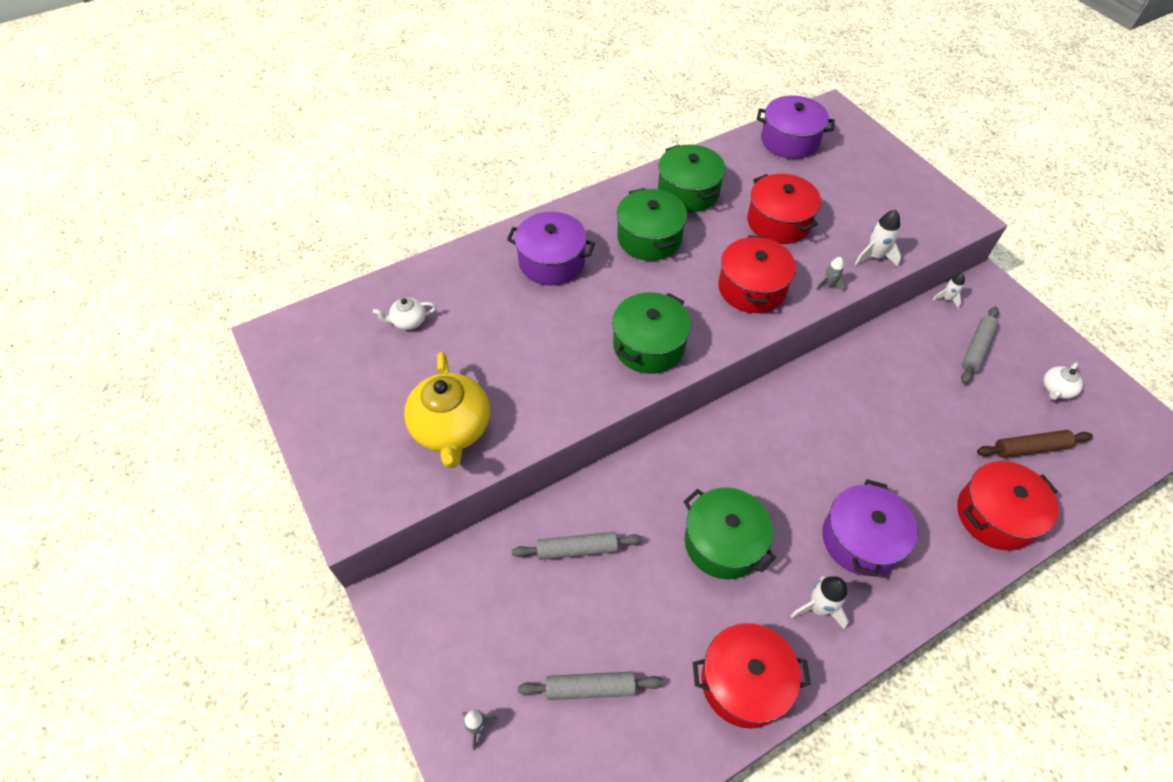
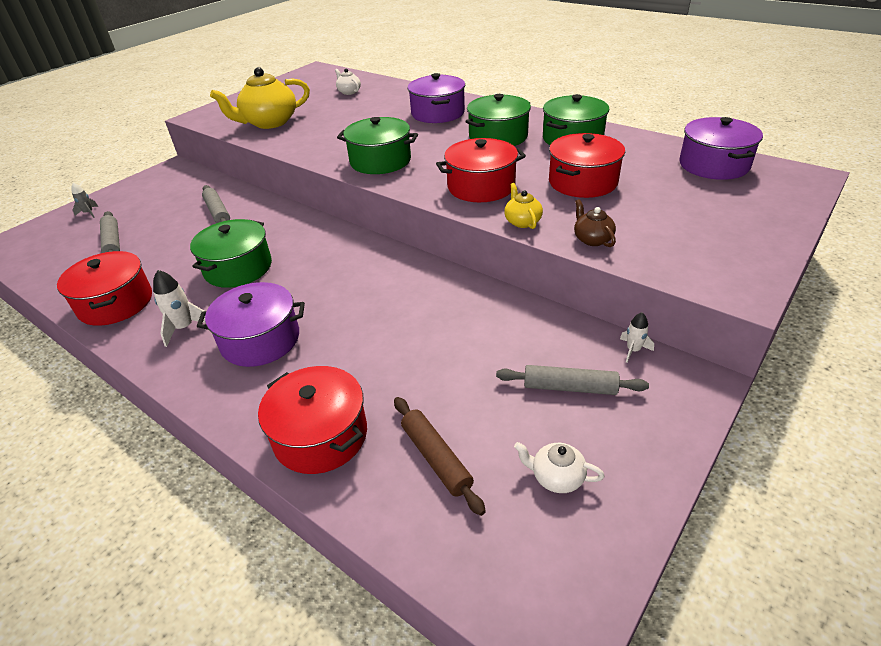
camera: 70 degrees right, 15 degrees down
(829, 285) = (522, 221): grey rocket -> yellow teapot
(874, 256) = (592, 239): white rocket -> brown teapot

